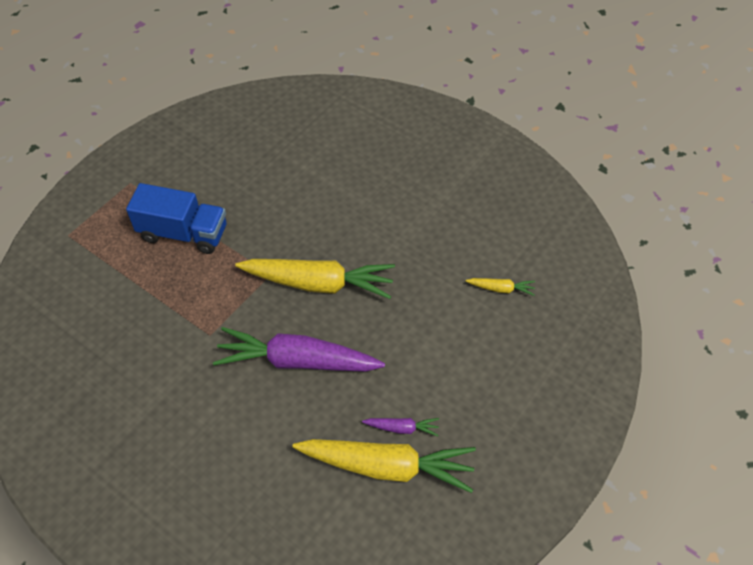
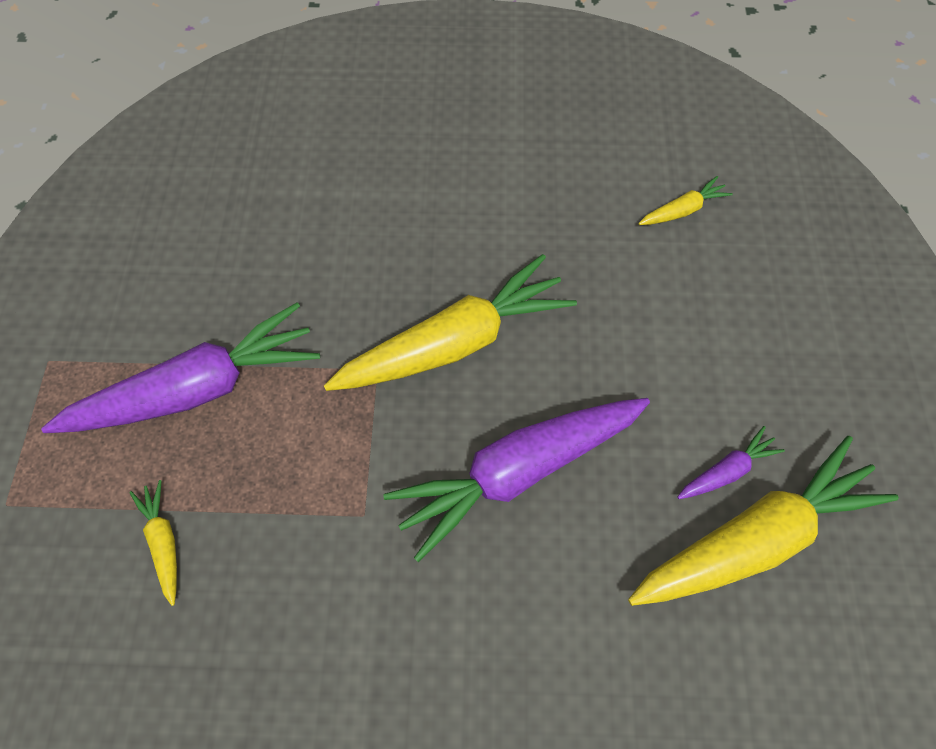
camera: 35 degrees left, 10 degrees up
(117, 291) = (164, 542): none -> yellow carrot
(183, 233) = (198, 388): blue truck -> purple carrot

